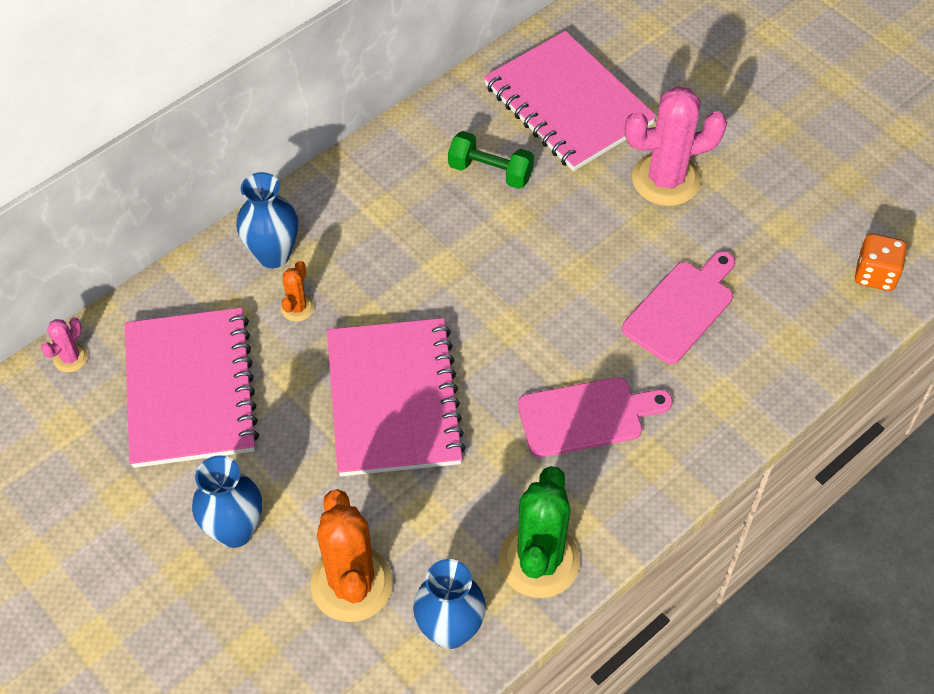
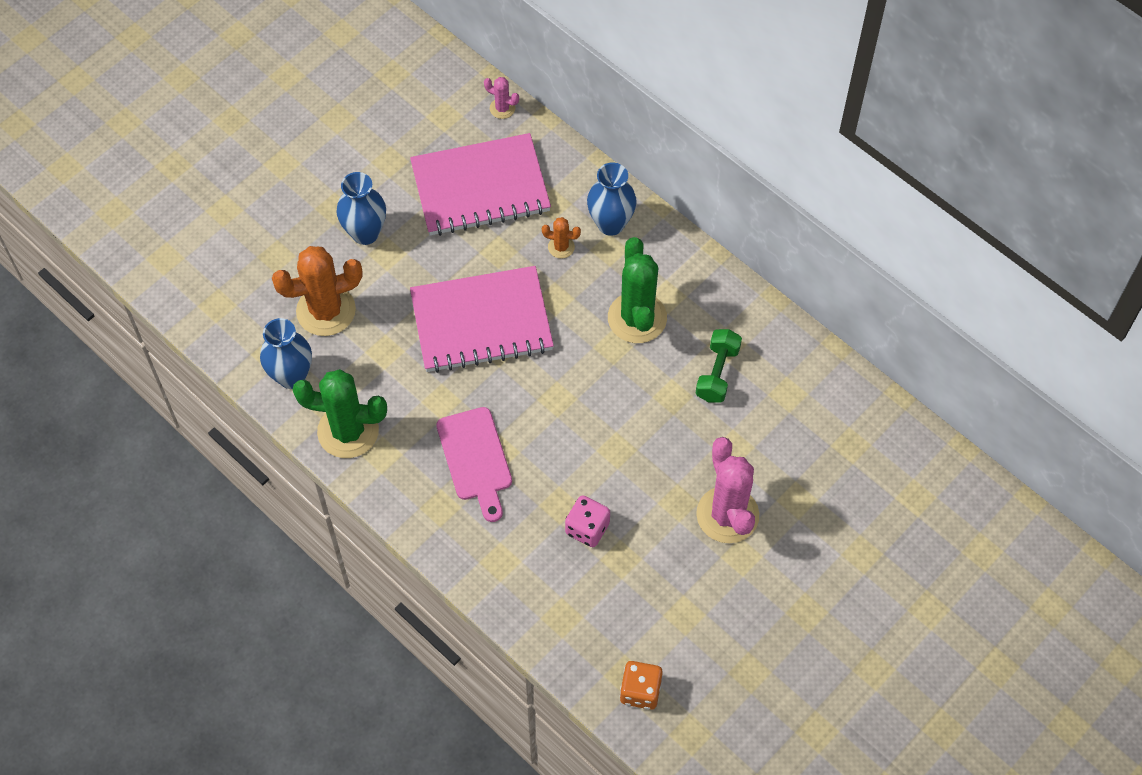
camera: 85 degrees right, 5 degrees up
(409, 239) = (637, 318): none -> green cactus
(567, 104) = (804, 431): pink notebook -> none
(681, 308) = (587, 528): pink cutting board -> pink dice

